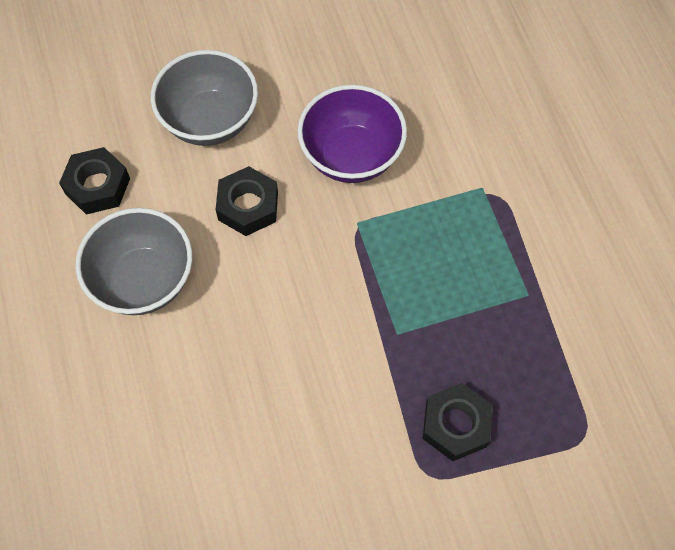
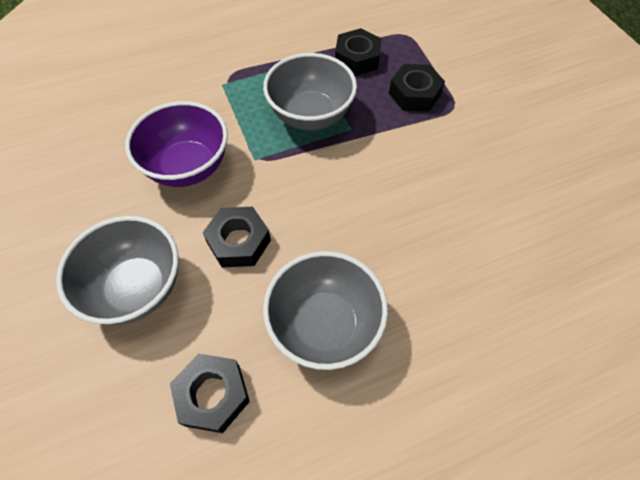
camera: 95 degrees left, 5 degrees down
(422, 287) = (310, 116): none -> grey bowl
(529, 357) = (357, 59): none -> black nut

